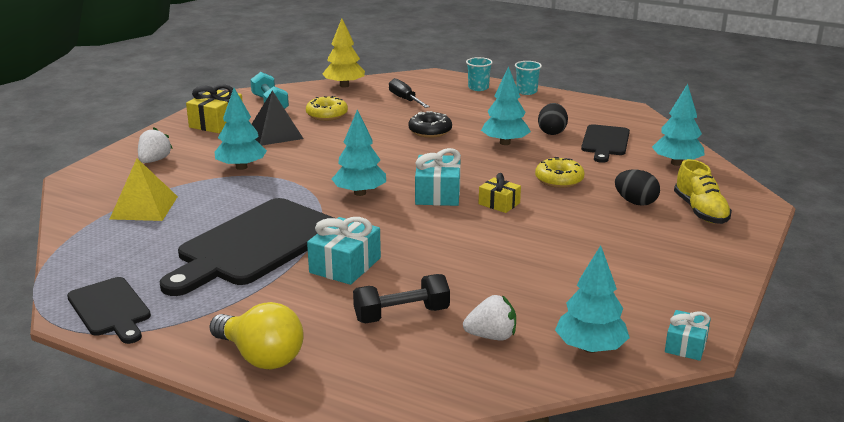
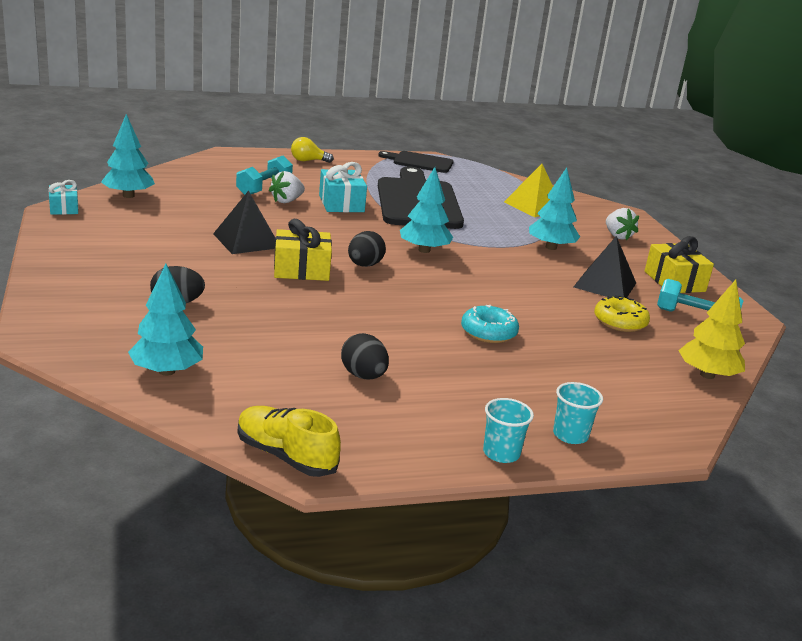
camera: 135 degrees right, 0 degrees up
(261, 357) = (308, 161): yellow light bulb -> yellow light bulb, size x0.61
(401, 315) = (264, 188): black dumbbell -> turquoise dumbbell
(405, 99) = (602, 374): black screwdriver -> none
(430, 131) = (488, 332): black donut -> turquoise donut
(437, 194) = (364, 265): turquoise gift -> black egg
(491, 336) = (196, 189): white strawberry -> white strawberry (286, 201)
(499, 203) = (301, 270): yellow gift -> yellow gift, size x1.60
(505, 143) = (391, 341): turquoise tree -> none
(513, 244) = (246, 240): none -> black pyramid
(559, 180) = (277, 308): yellow donut -> none
(605, 142) = (282, 379): black cutting board -> none
(700, 211) = (102, 311): yellow shoe -> yellow shoe (285, 456)

